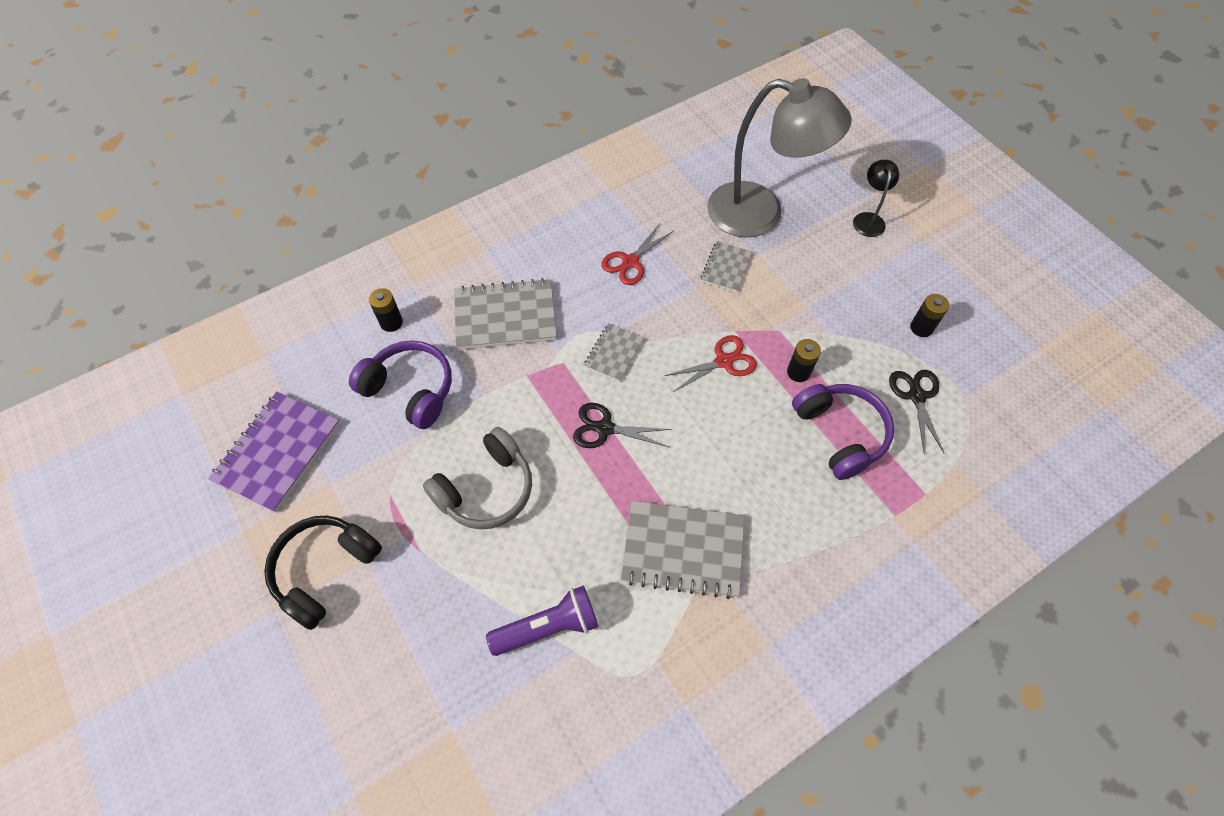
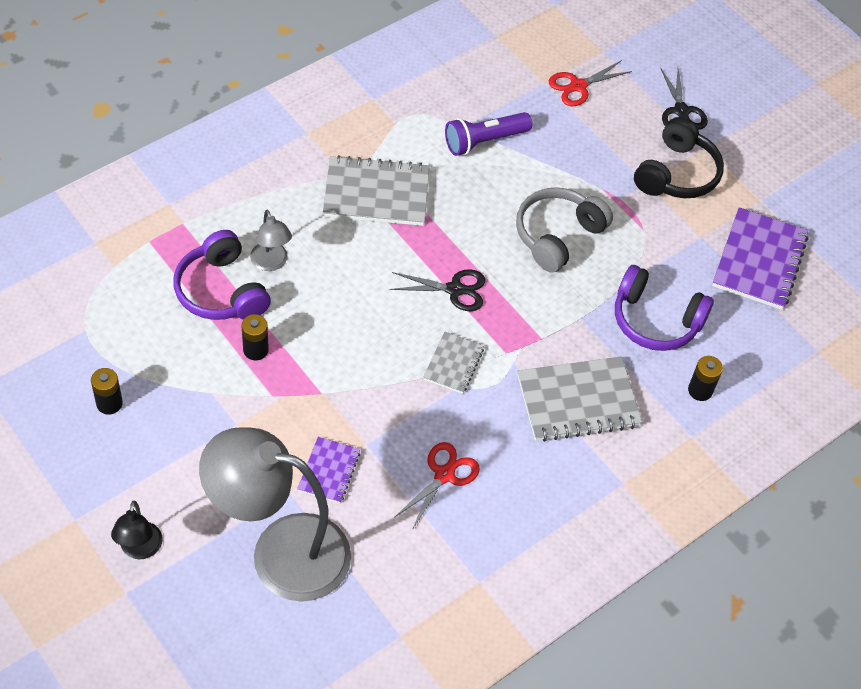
camera: 170 degrees right, 5 degrees down
(724, 361) = (335, 359): red scissors -> red scissors (578, 86)
(726, 268) = (329, 471): grey notebook -> purple notebook
(793, 464) = (271, 263): none -> grey lamp
(916, 396) = (134, 329): black scissors -> black scissors (681, 111)

